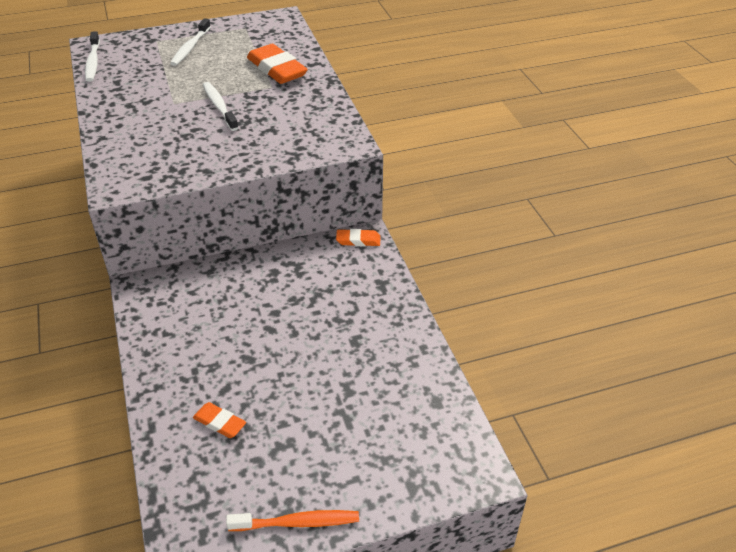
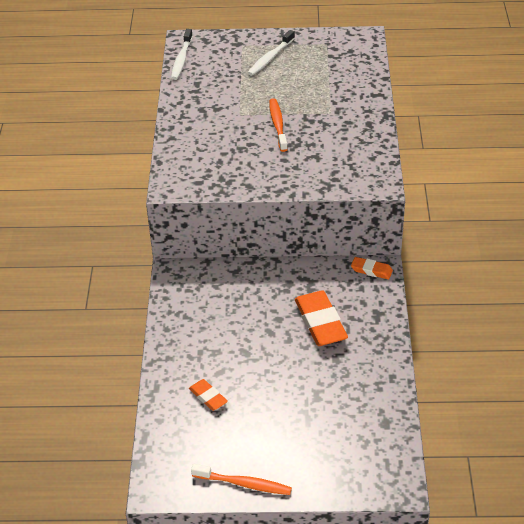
camera: 20 degrees right, 0 degrees up
(219, 107) = (278, 125): white toothbrush -> orange toothbrush
(277, 69) = (341, 95): orange eraser -> orange eraser (320, 322)

